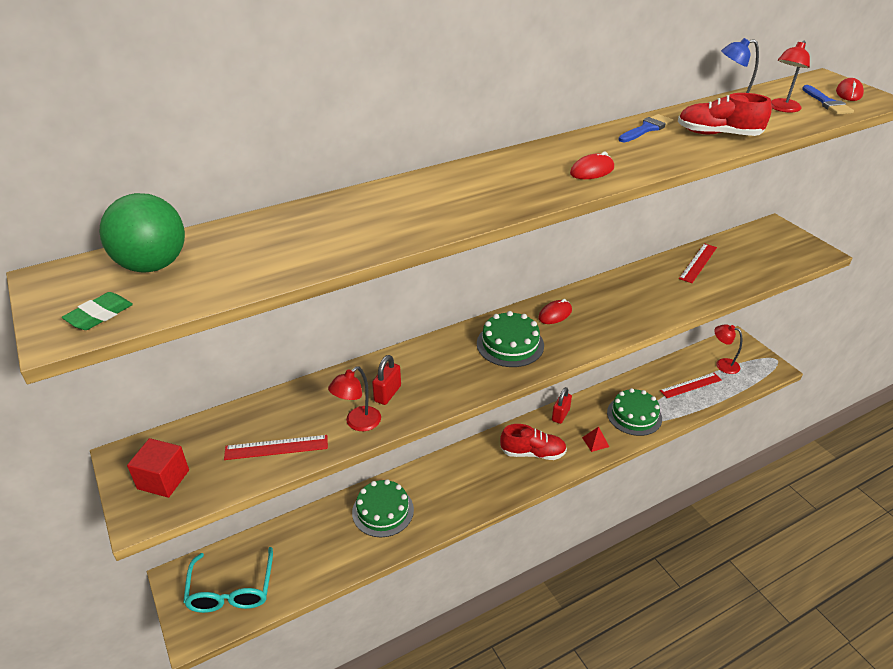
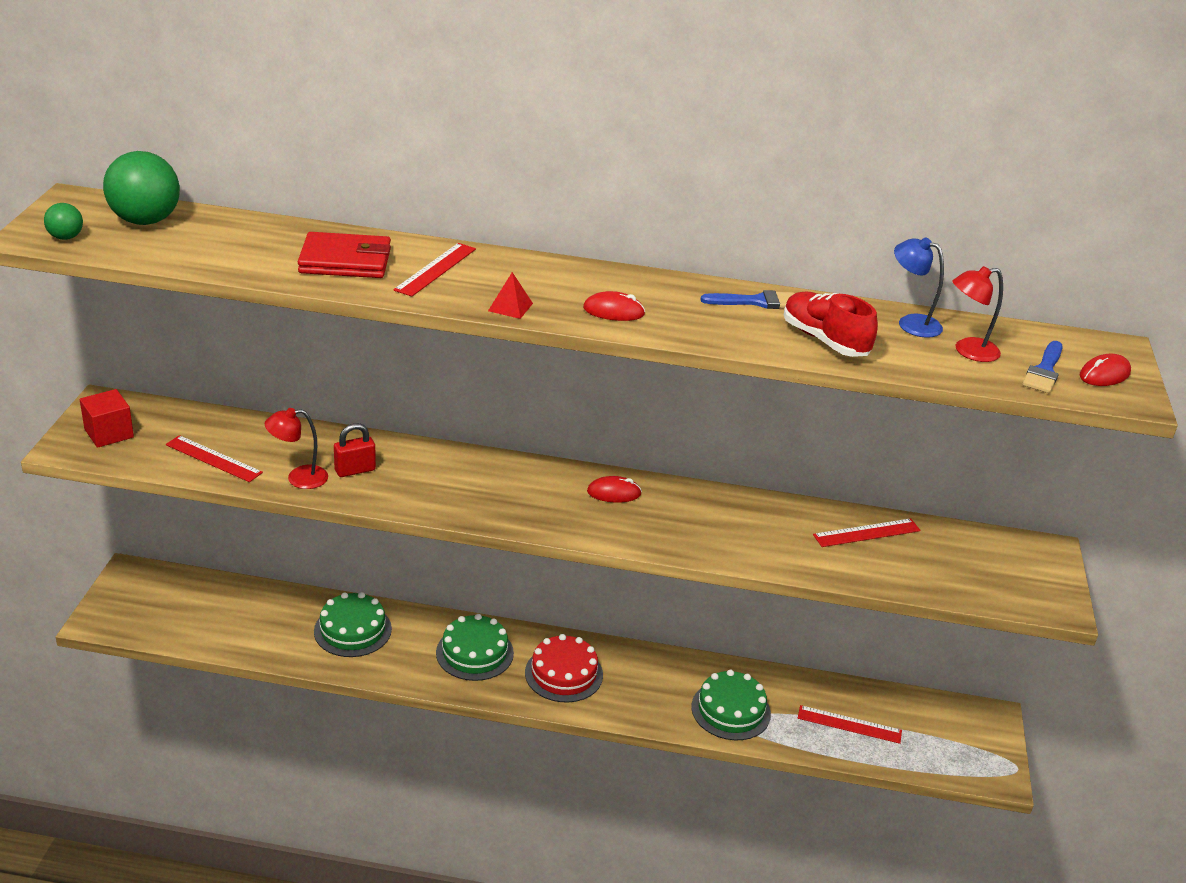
camera: 35 degrees right, 5 degrees down
(100, 315) = (66, 237): green eraser -> green ball
(231, 590) = (158, 609): turquoise glasses -> none
(370, 220) = (345, 261): none -> red wallet
(440, 196) = (436, 269): none -> red ruler
(510, 344) = (525, 493): green cake -> green cake (474, 653)
(532, 453) = (564, 674): red shoe -> red cake
(560, 415) = (643, 658): red padlock -> none
(595, 442) = (647, 706): red pyramid -> red pyramid (510, 307)
(722, 364) = (928, 729): red lamp -> none

